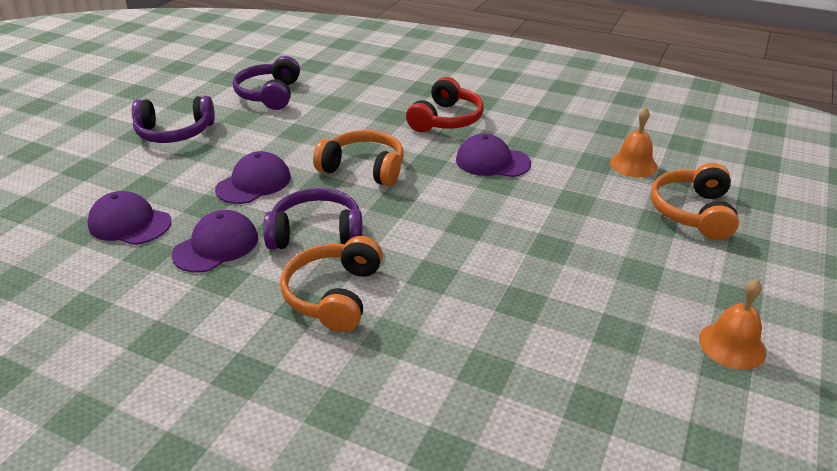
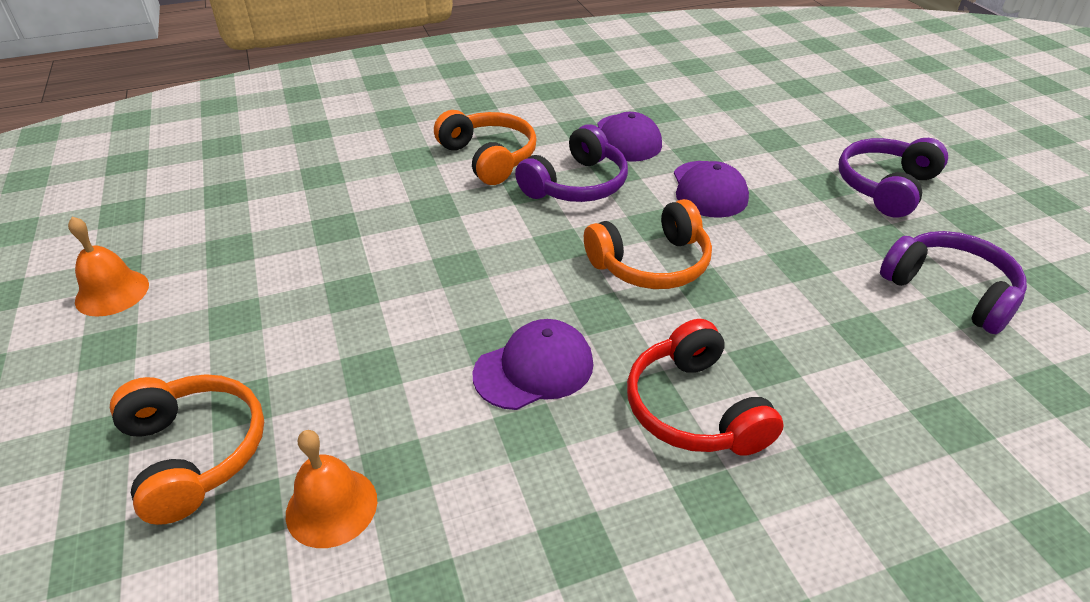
camera: 135 degrees right, 5 degrees up
(129, 223) = (715, 117): purple cap -> none

